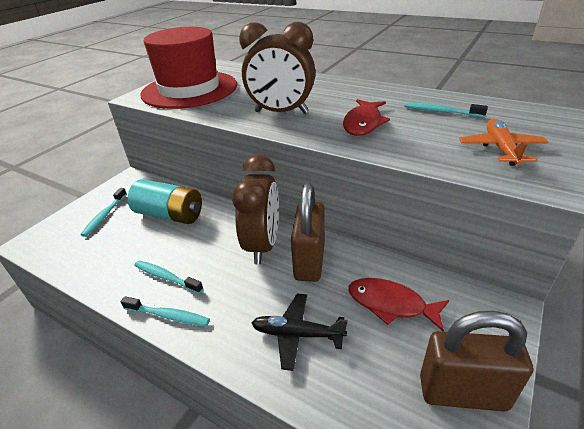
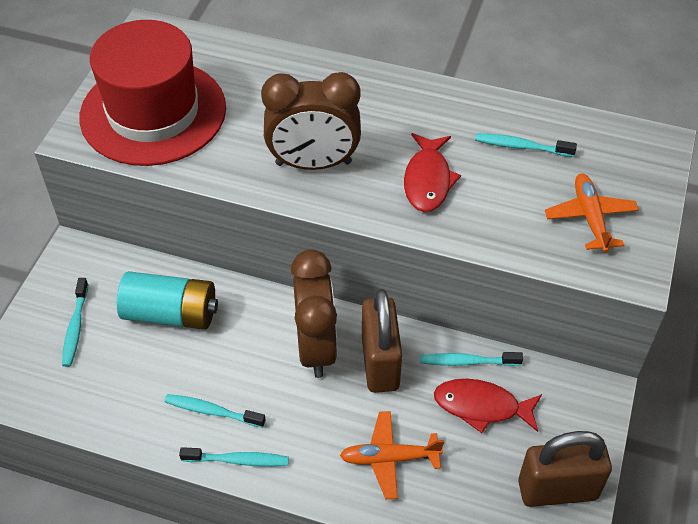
camera: 15 degrees left, 15 degrees up
(297, 334) = (389, 458): black plane -> orange plane
(383, 269) = (467, 362): none -> turquoise toothbrush

